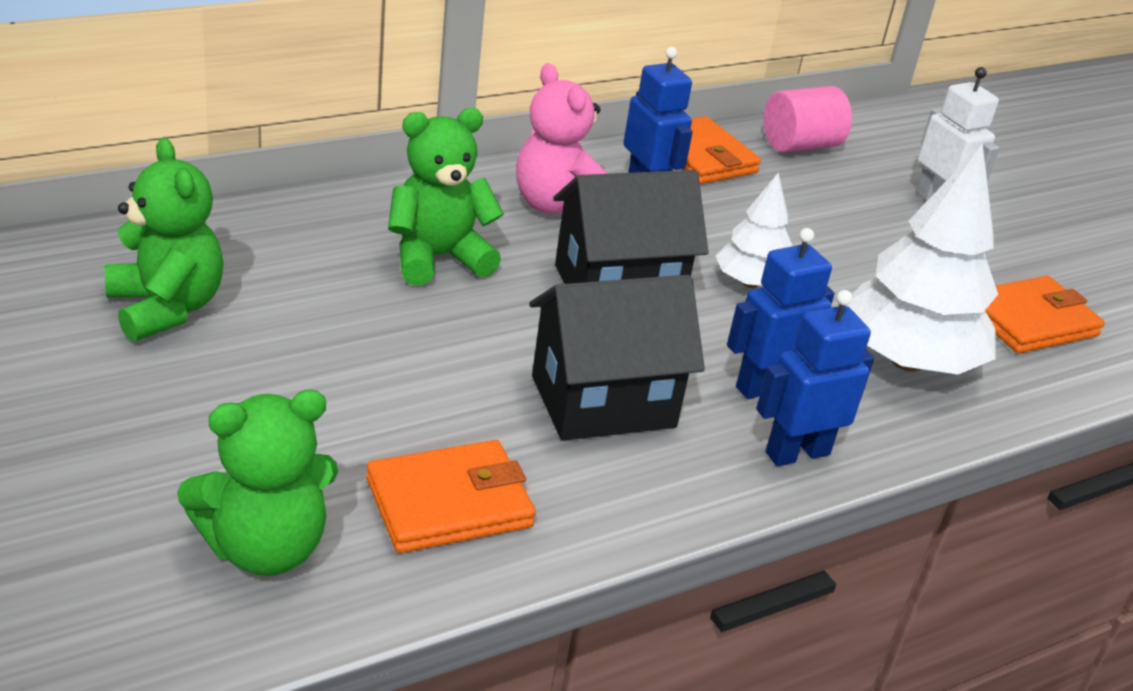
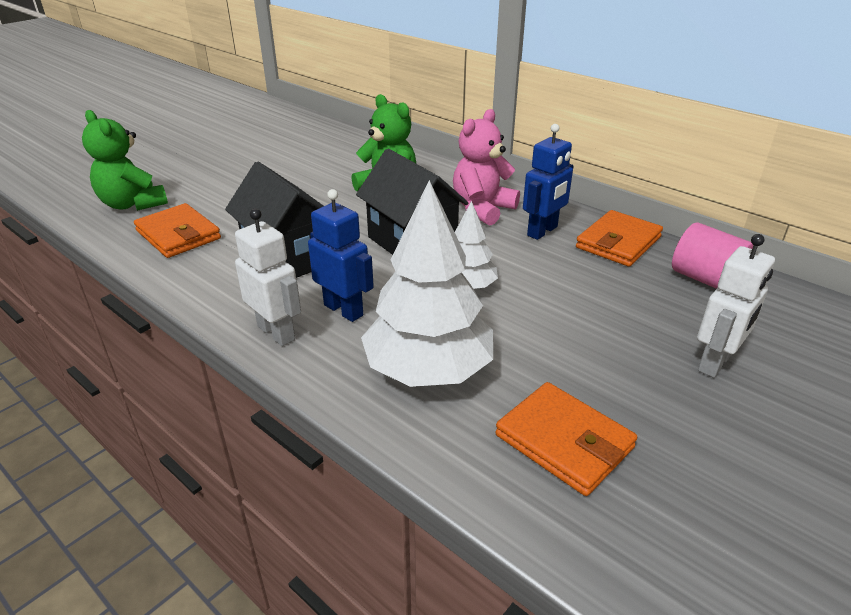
camera: 75 degrees right, 0 degrees up
(166, 308) = (288, 149): green teddy bear -> none
(797, 453) = (276, 332): blue robot -> white robot

